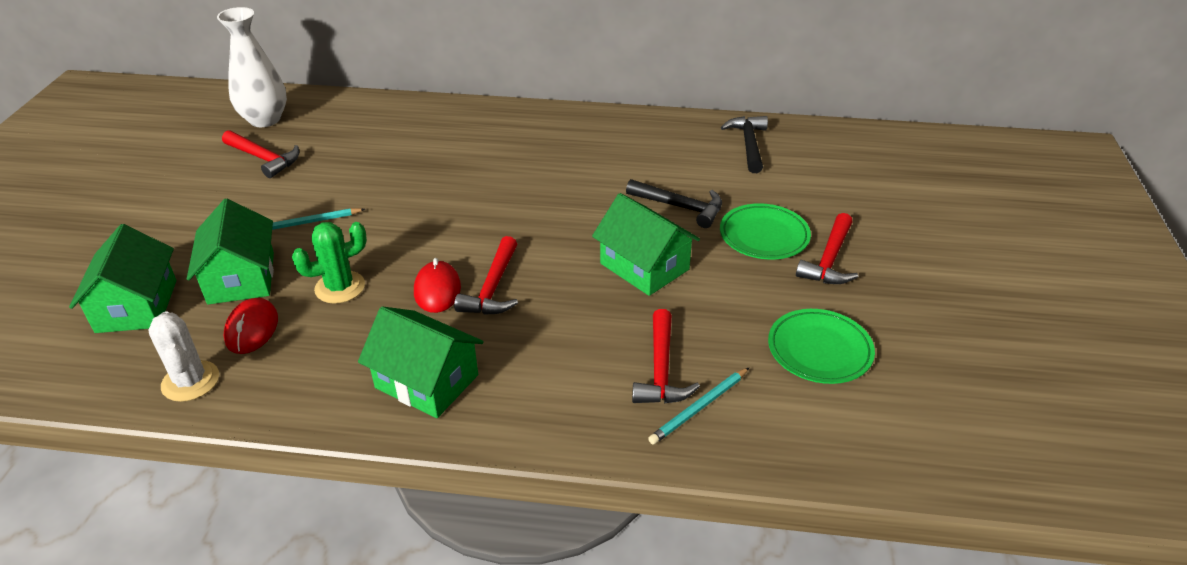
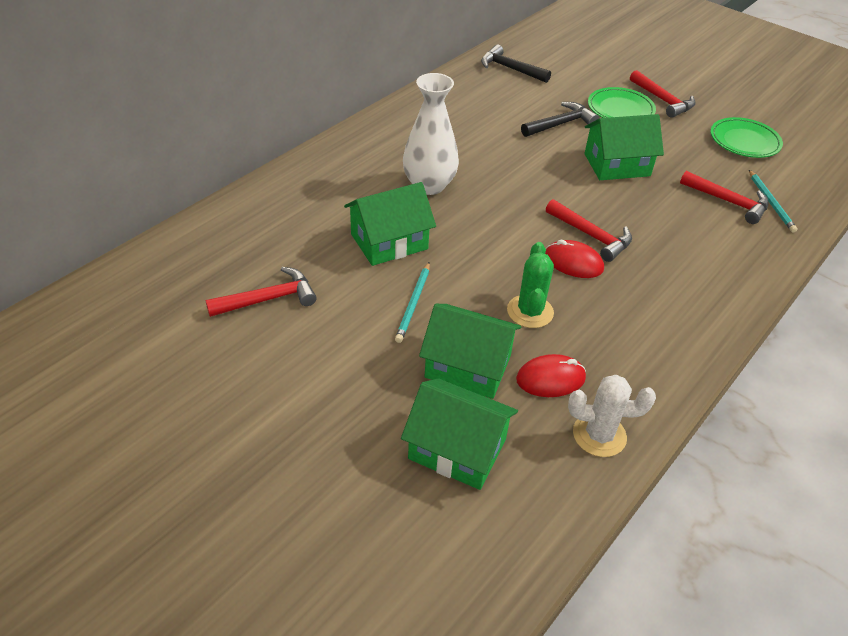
camera: 60 degrees left, 5 degrees up
(252, 329) = (550, 379): red mouse -> red mouse turned 45 degrees counterclockwise
(265, 119) = (187, 278): white vase -> white vase (429, 185)
(427, 381) = (679, 303): green house -> green house (389, 241)

